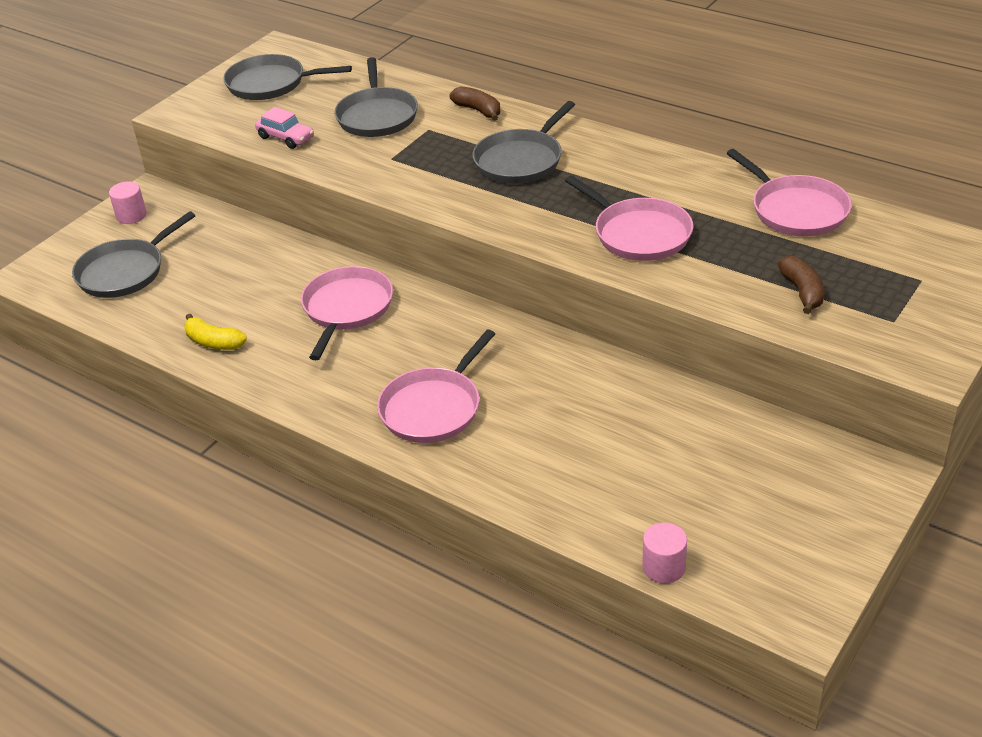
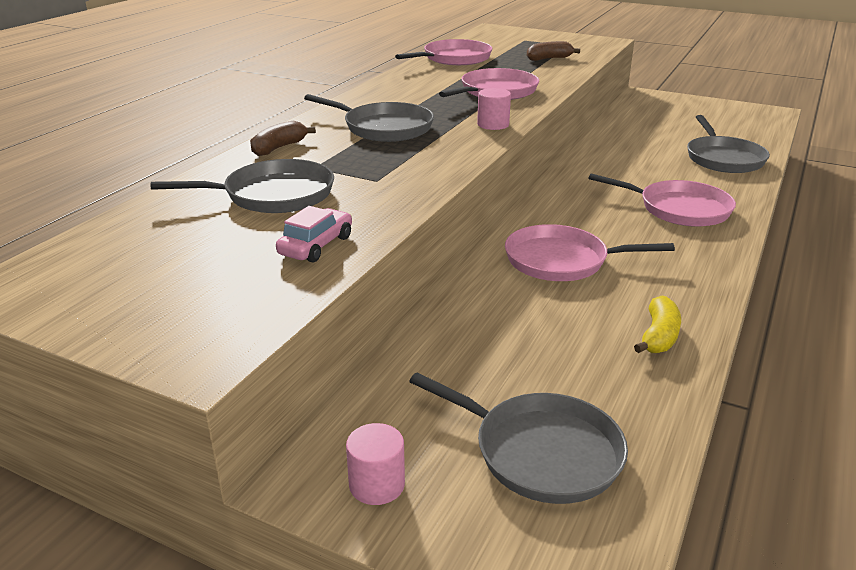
camera: 100 degrees left, 10 degrees down
(270, 84) = (139, 278): grey pan -> grey pan (723, 158)
(663, 567) = (768, 138): pink cylinder -> pink cylinder (493, 124)

